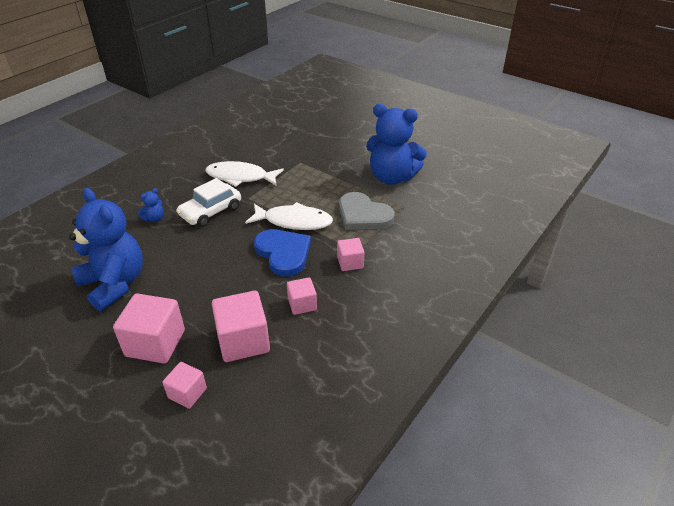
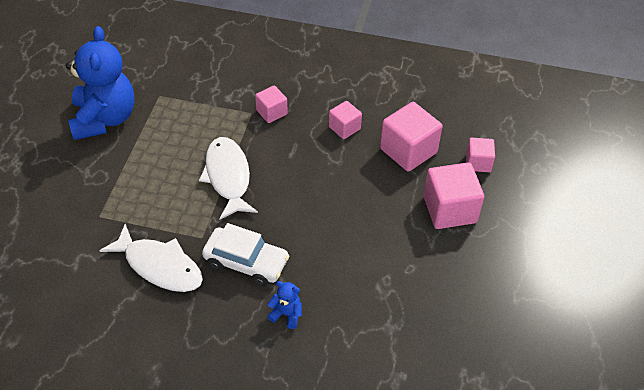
camera: 115 degrees left, 10 degrees up
(114, 284) = (405, 286): blue teddy bear -> none
(240, 177) = (159, 266): white fish -> white fish turned 45 degrees counterclockwise
(283, 253) = (284, 166): blue heart -> none
(363, 215) = (189, 123): grey heart -> none

